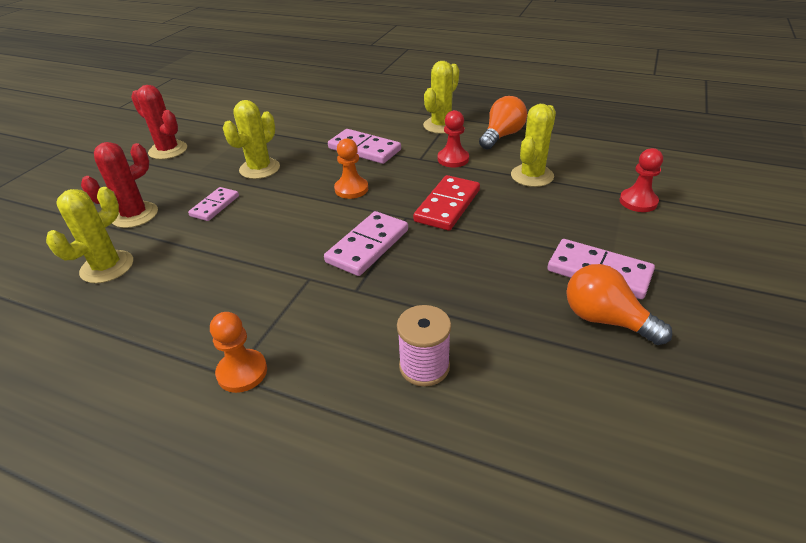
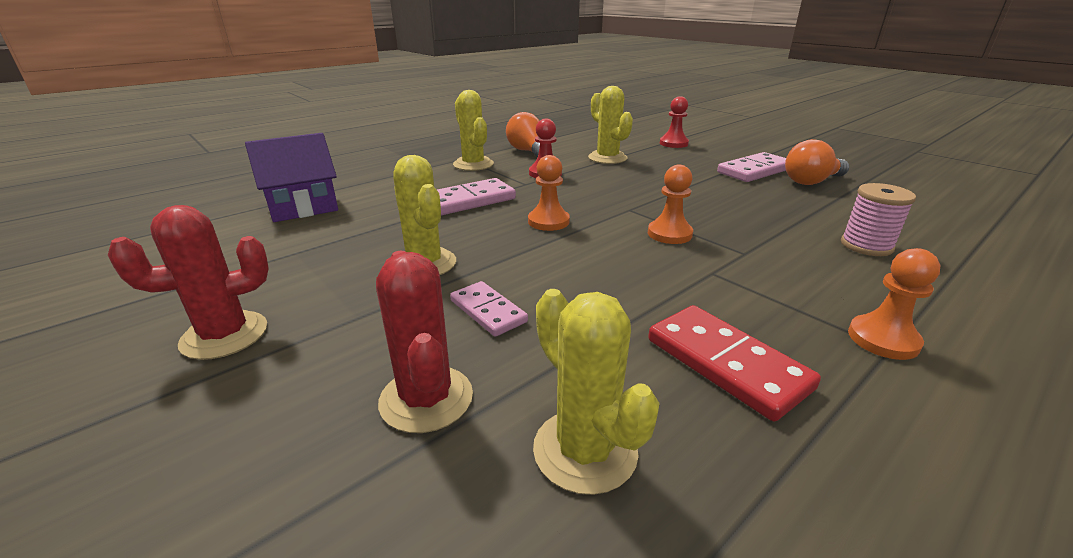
camera: 65 degrees left, 10 degrees down
(310, 106) = (303, 207): none -> purple house
(368, 246) = (669, 234): pink domino -> orange pawn
(447, 206) = (625, 191): red domino -> red domino (726, 363)

